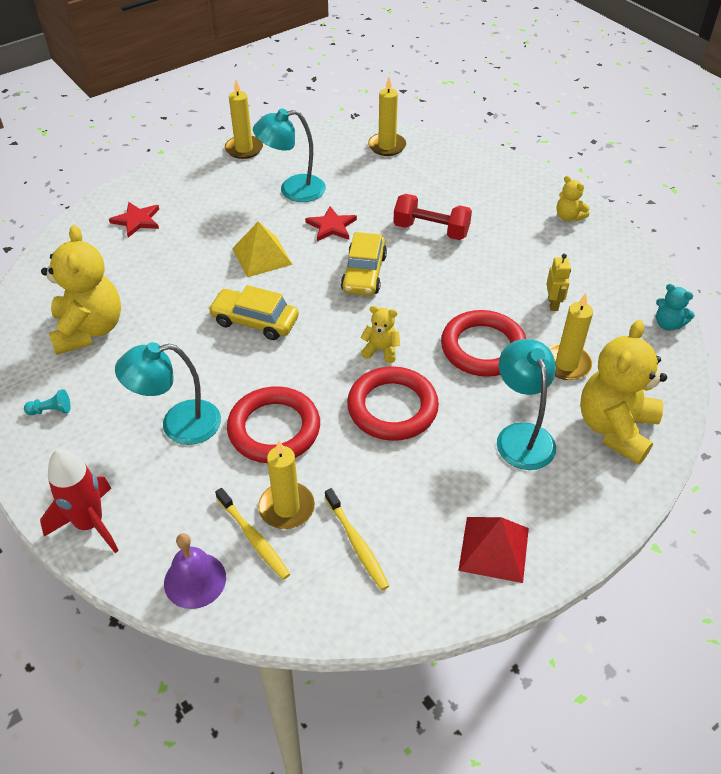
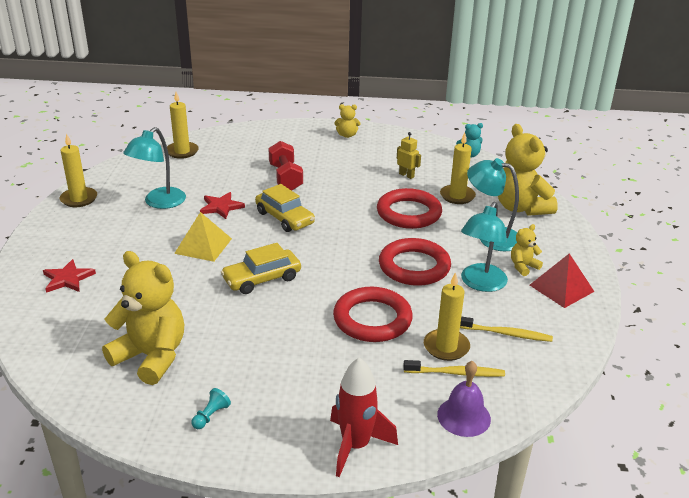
camera: 50 degrees left, 15 degrees down
(178, 425) = (313, 358): turquoise lamp -> turquoise lamp (480, 284)
(381, 350) = (361, 246): yellow teddy bear -> yellow teddy bear (523, 266)
(431, 230) = (285, 178): red dumbbell -> red dumbbell turned 75 degrees counterclockwise

